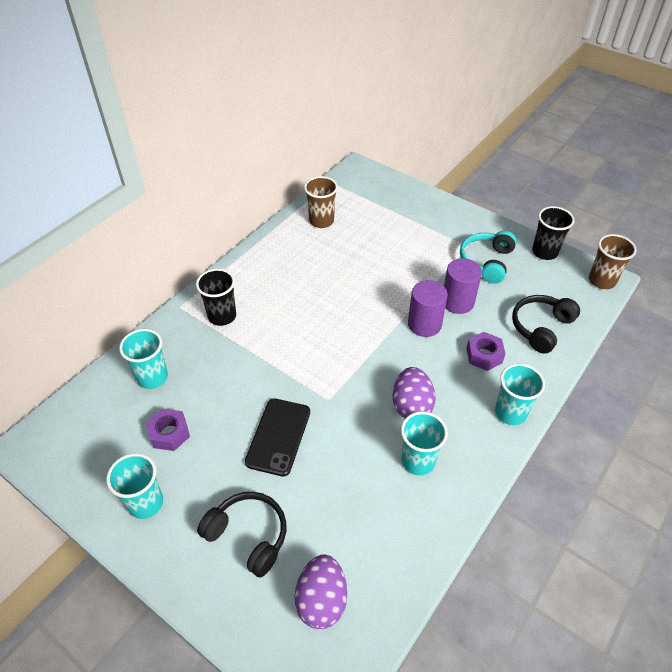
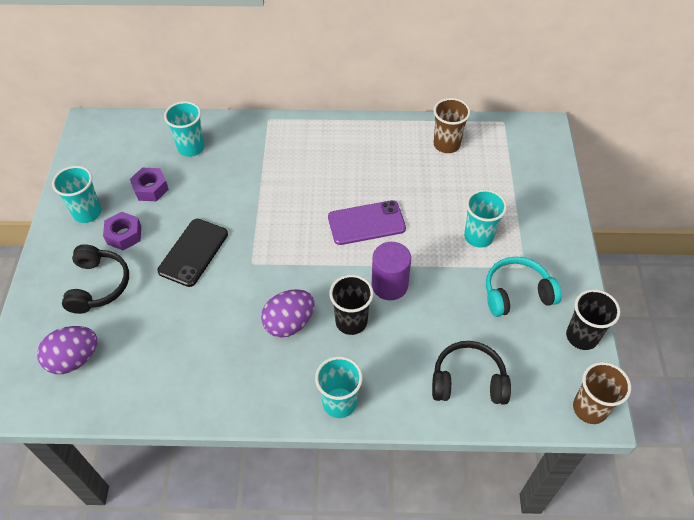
camera: 55 degrees right, 5 degrees up
(222, 316) = (280, 148): black cup -> black cup (351, 322)
(278, 436) = (193, 252): black phone -> black phone turned 45 degrees counterclockwise
(353, 305) = (366, 223): none -> purple phone
(418, 461) = (236, 357): turquoise cup -> turquoise cup (478, 236)
(457, 302) = (440, 296): purple cylinder -> none
(484, 355) = (391, 350): purple nut -> purple nut (124, 235)

